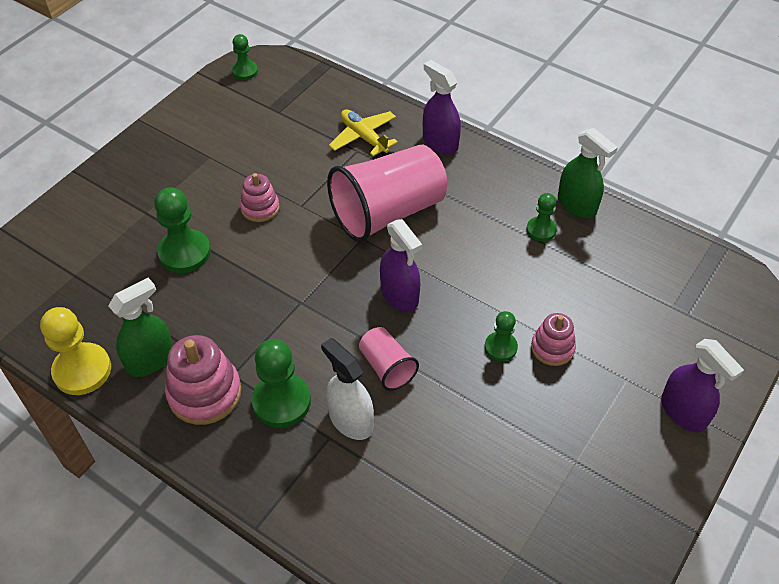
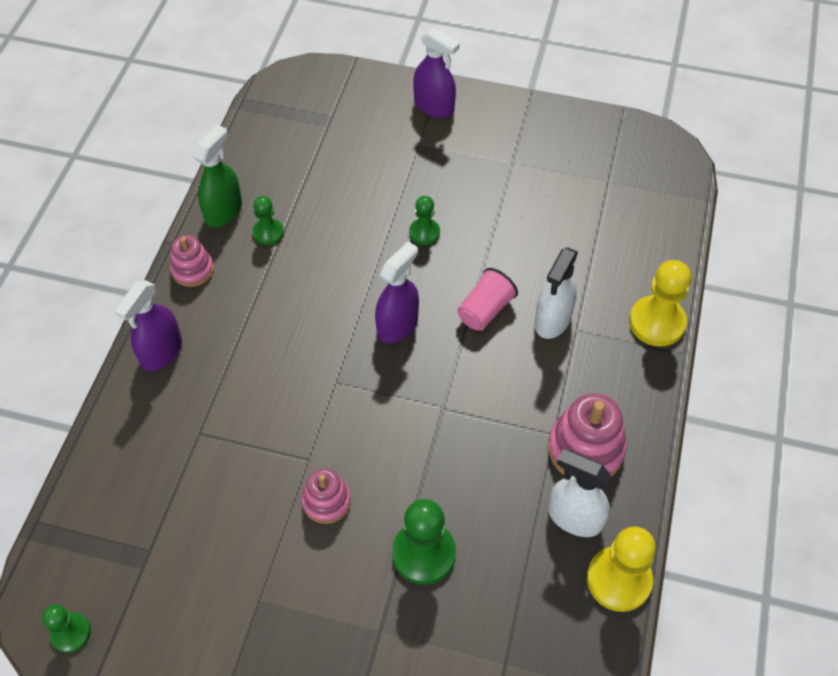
camera: 110 degrees left, 5 degrees up
(150, 360) = (574, 518): green spray bottle -> white spray bottle
(281, 402) = (561, 380): green pawn -> none
(304, 517) = (657, 322): none -> yellow pawn
(364, 137) = (173, 433): yellow plane -> none
(388, 212) = (289, 369): pink cup -> none
(552, 348) = (408, 197): pink stacking toy -> pink stacking toy (193, 270)
(683, 412) = (434, 106): purple spray bottle -> purple spray bottle turned 90 degrees clockwise

